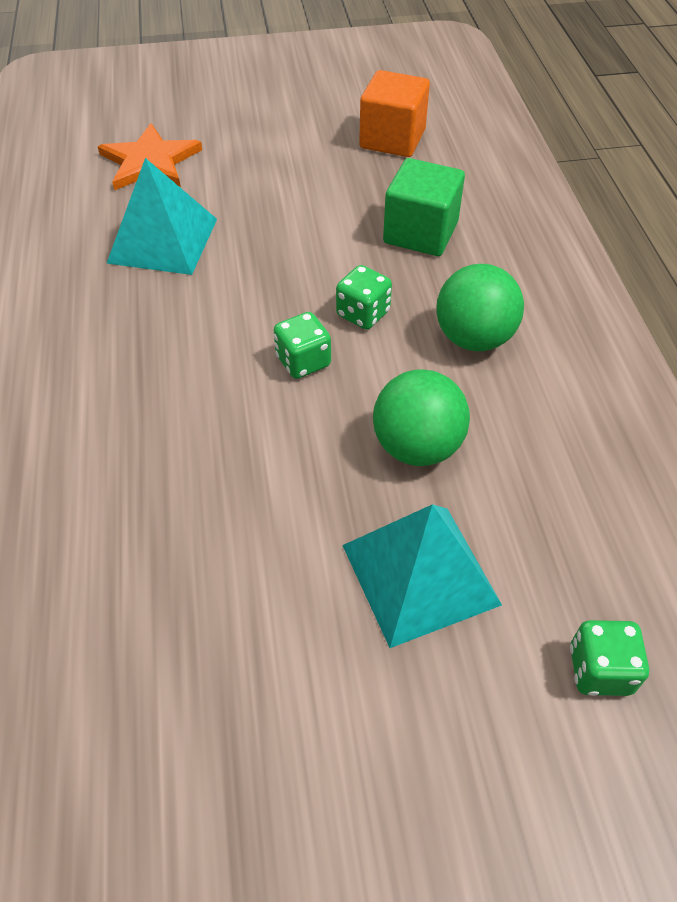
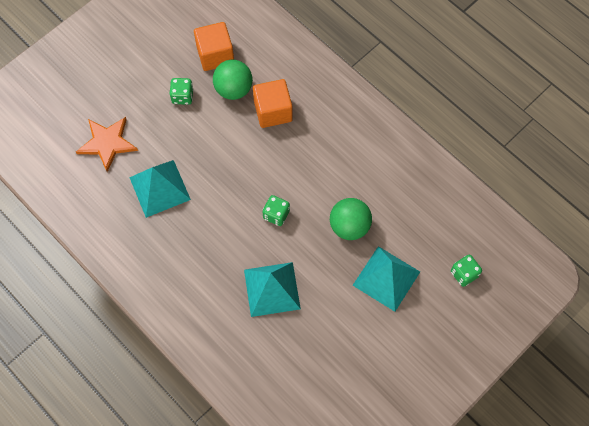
camera: 35 degrees left, 15 degrees up
(192, 463) = (271, 289): none -> turquoise pyramid
(363, 314) = (282, 174): green dice -> green dice (182, 96)
(420, 233) = (273, 111): green cube -> orange cube
(473, 338) = (335, 159): green ball -> green ball (233, 89)

